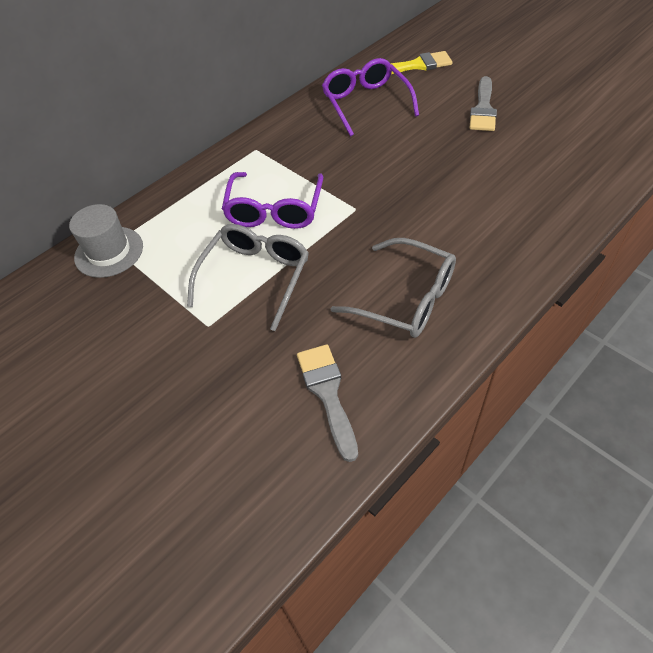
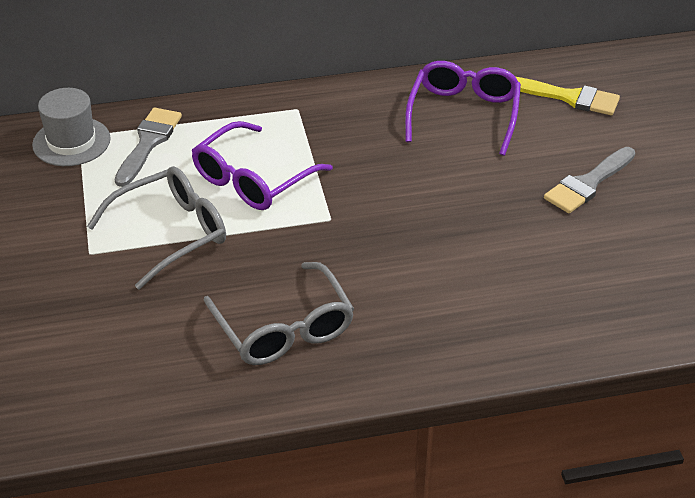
camera: 30 degrees right, 10 degrees down
(327, 393) = (128, 367): grey brush -> grey brush (148, 143)

